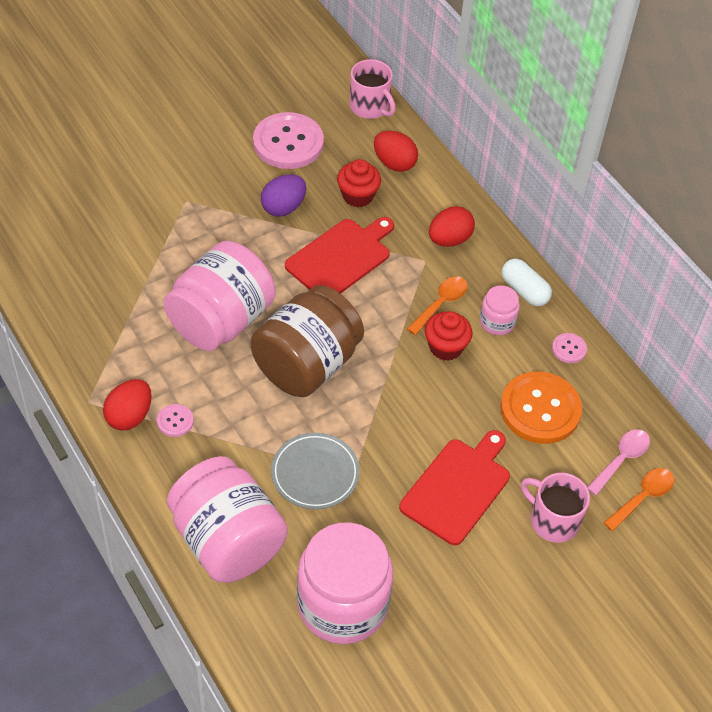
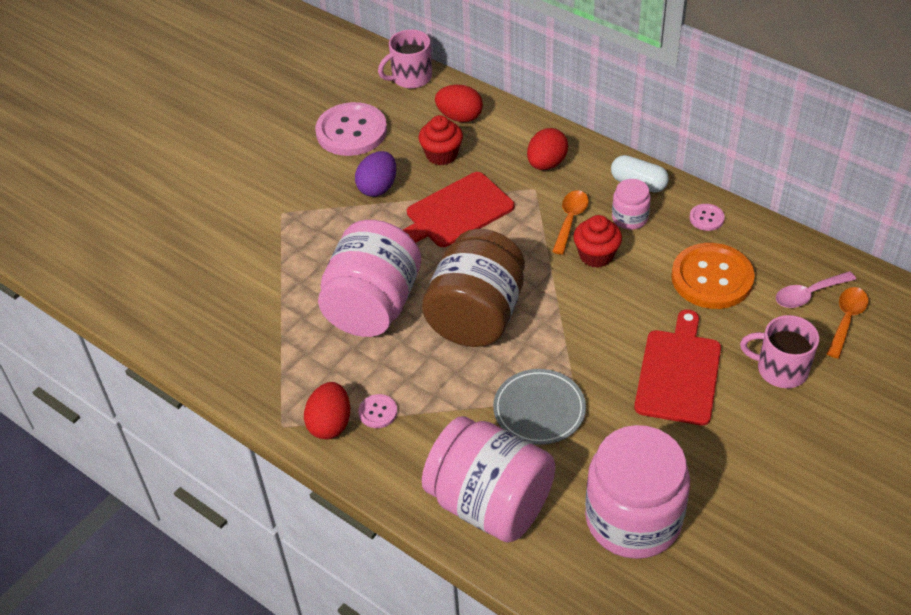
camera: 15 degrees left, 5 degrees down
(341, 257) = (456, 212): red cutting board -> red cutting board turned 150 degrees counterclockwise
(370, 107) = (411, 77): pink mug -> pink mug turned 120 degrees clockwise
(621, 459) = (808, 294): pink spoon -> pink spoon turned 135 degrees counterclockwise

